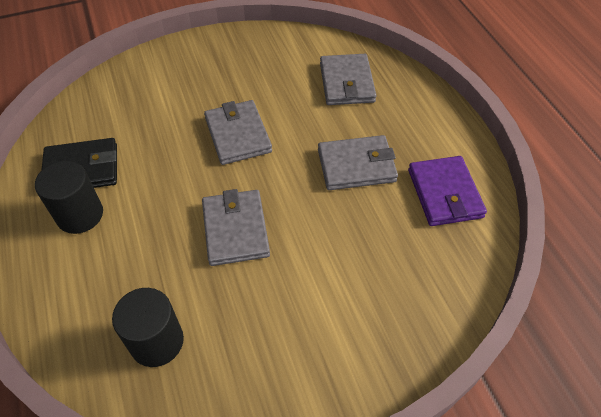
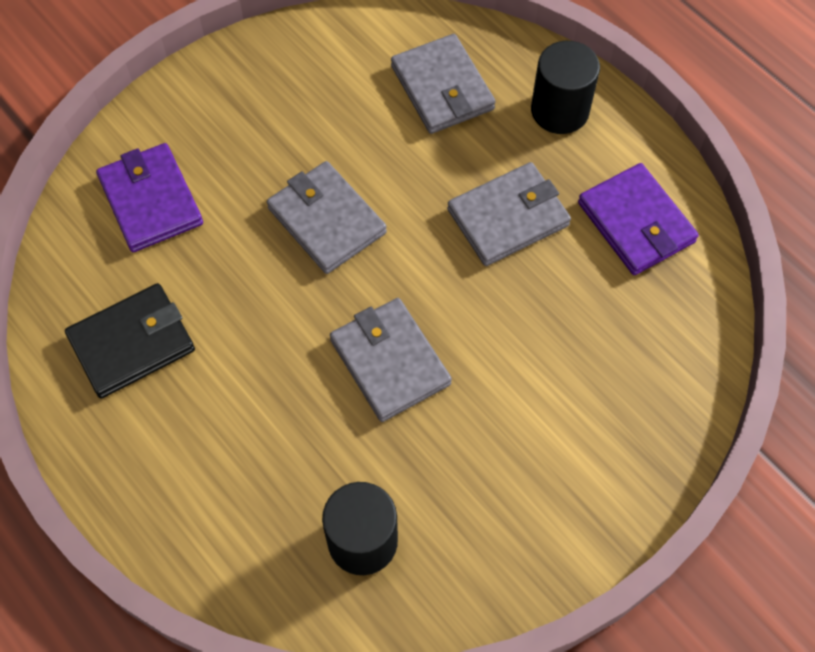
camera: 20 degrees left, 10 degrees up
(80, 215) = (169, 411): black cylinder -> black cylinder (559, 110)
(139, 96) = (151, 201): none -> purple wallet

